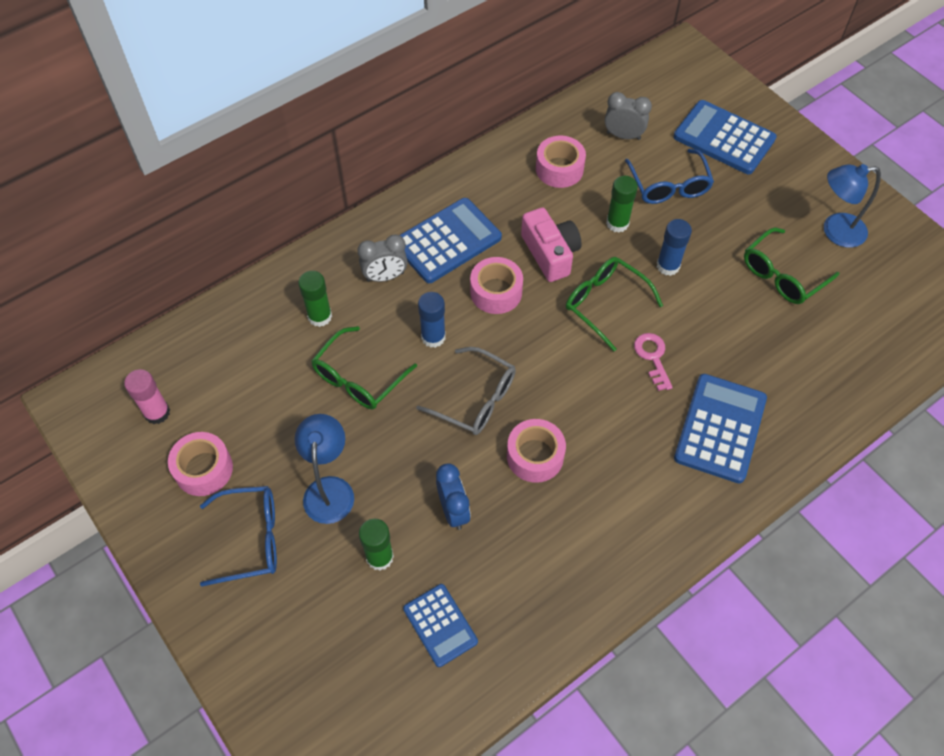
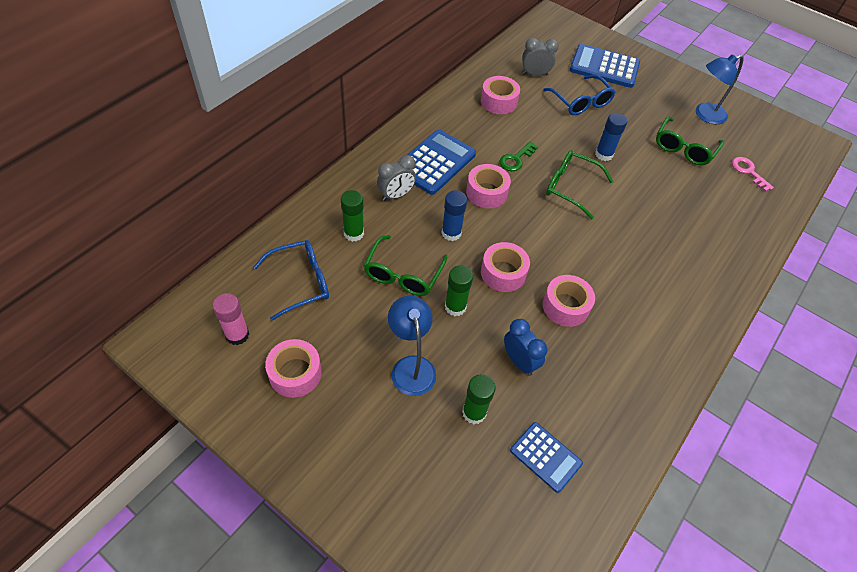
camera: 20 degrees left, 5 degrees down
(251, 539) = (358, 423): blue glasses -> blue glasses (301, 282)
(476, 399) = (503, 273): grey glasses -> pink tape
(550, 253) = (516, 159): pink camera -> green key
(617, 223) = (555, 132): green glue stick -> green glue stick (455, 307)
(653, 357) = (621, 218): pink key -> pink key (748, 172)
(720, 428) = (690, 259): blue calculator -> none

